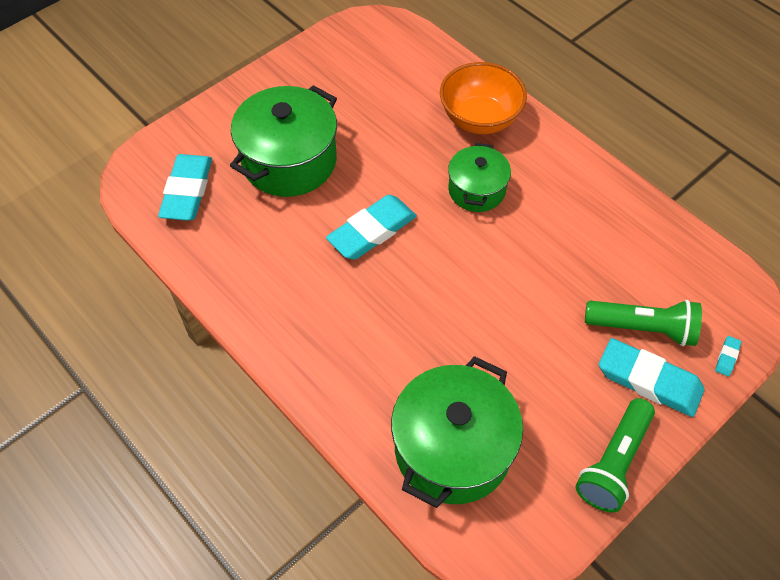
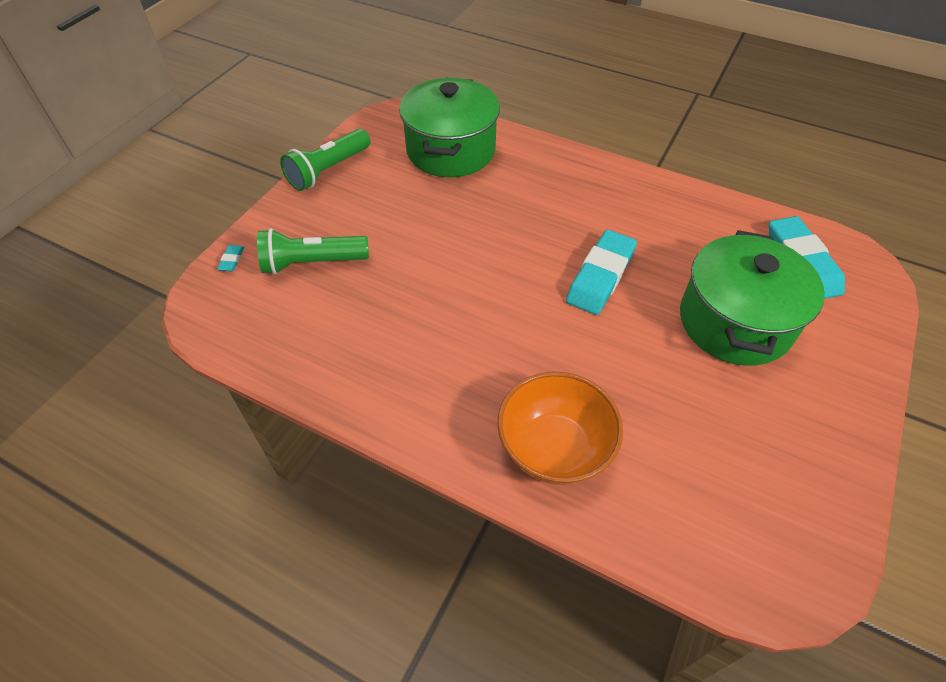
camera: 160 degrees right, 5 degrees down
(476, 190) = (516, 349): green pot -> none
(614, 463) = (328, 170): green flashlight -> green flashlight turned 150 degrees counterclockwise
(649, 380) = (304, 226): turquoise eraser -> none

